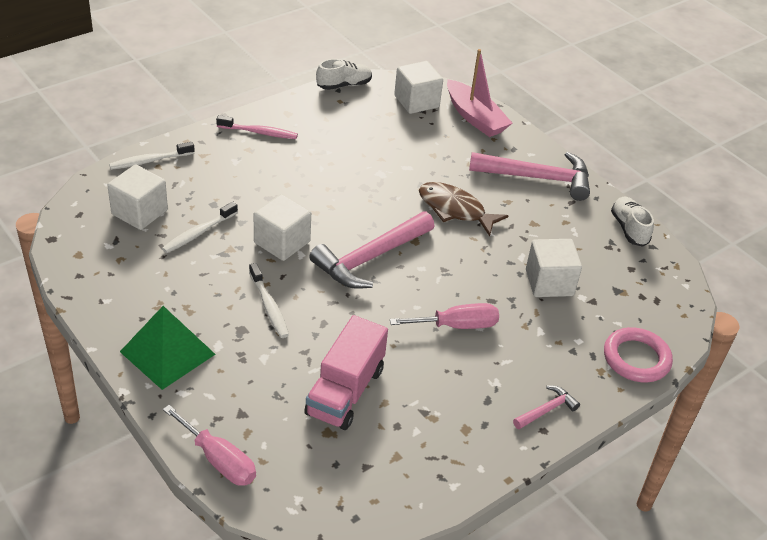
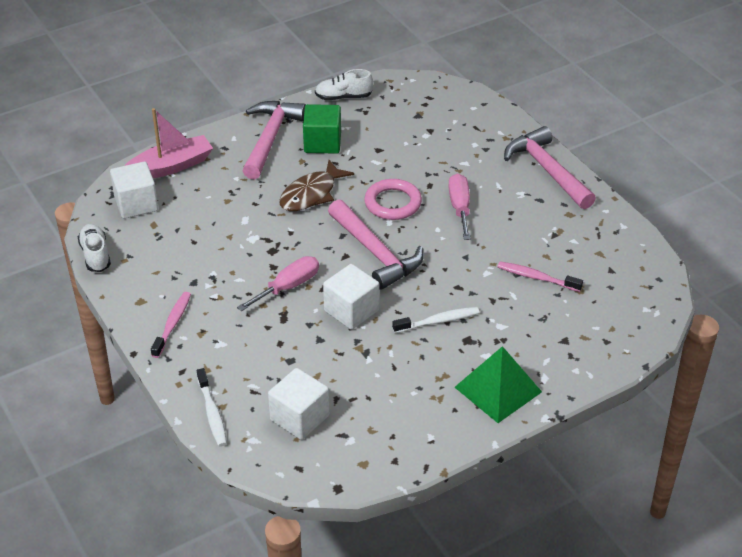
camera: 80 degrees left, 0 degrees up
(198, 233) = (335, 371): white toothbrush -> none
(219, 460) = (614, 354): pink screwdriver -> pink screwdriver (288, 287)
(345, 391) = (536, 277): pink truck -> pink toothbrush
(542, 215) = (322, 143): none -> green cube
(546, 410) = (547, 170): pink hammer -> pink hammer, size x2.11
(549, 282) = (409, 150): white cube -> none
(636, 358) = (492, 118): pink ring -> pink ring (393, 203)

